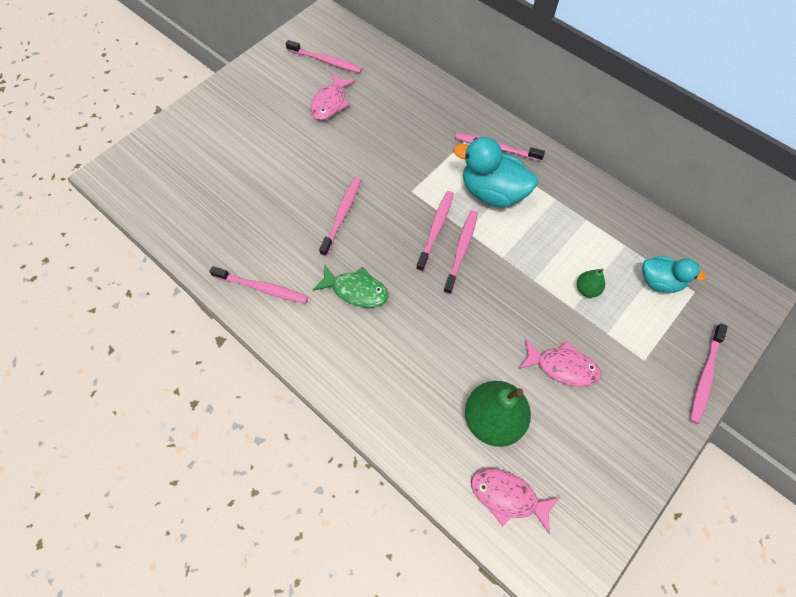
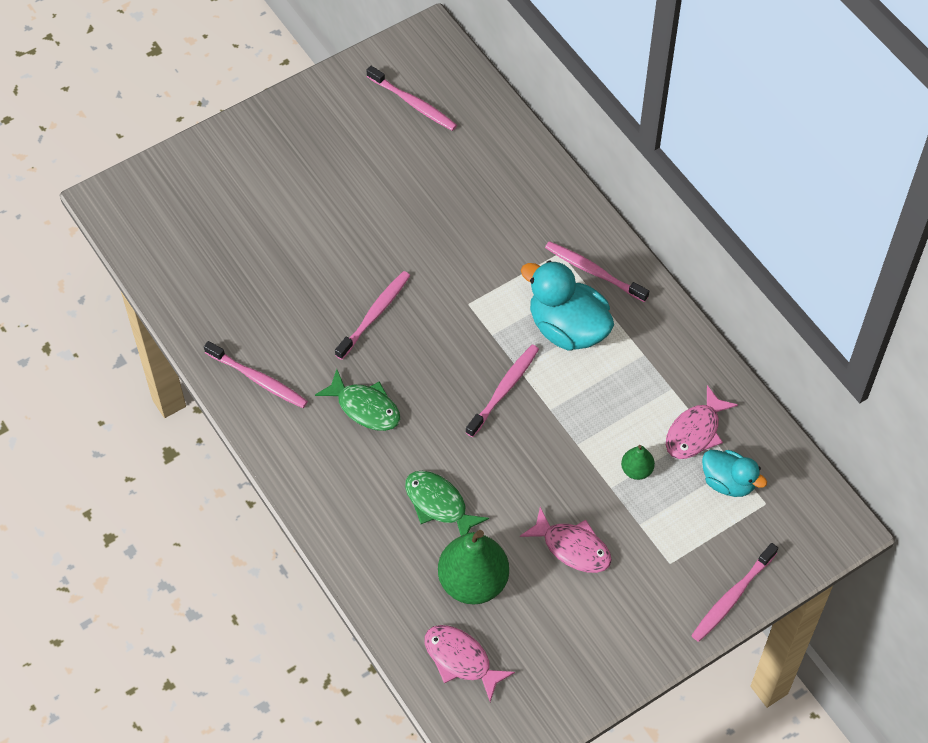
camera: 15 degrees right, 5 degrees down
(330, 103) = (402, 165): pink fish -> pink fish (695, 431)
(436, 229) = (482, 357): pink toothbrush -> none
(441, 357) = (439, 504): none -> green fish

